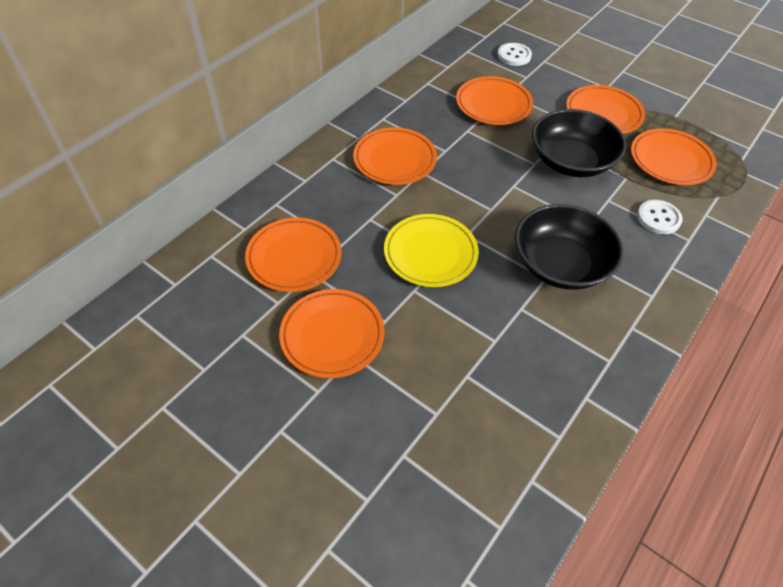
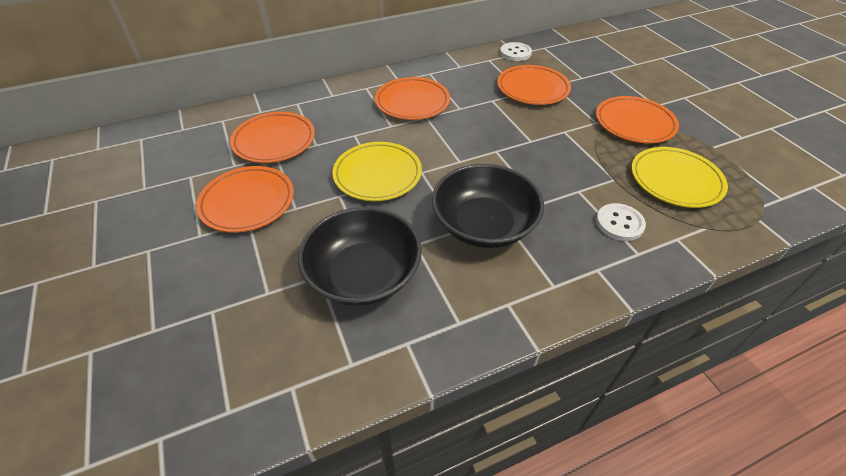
camera: 30 degrees right, 5 degrees down
(514, 55) = (584, 60): white button -> white button (515, 53)
(571, 161) = (568, 149): black bowl -> black bowl (363, 274)
(670, 161) = (675, 181): orange plate -> yellow plate

